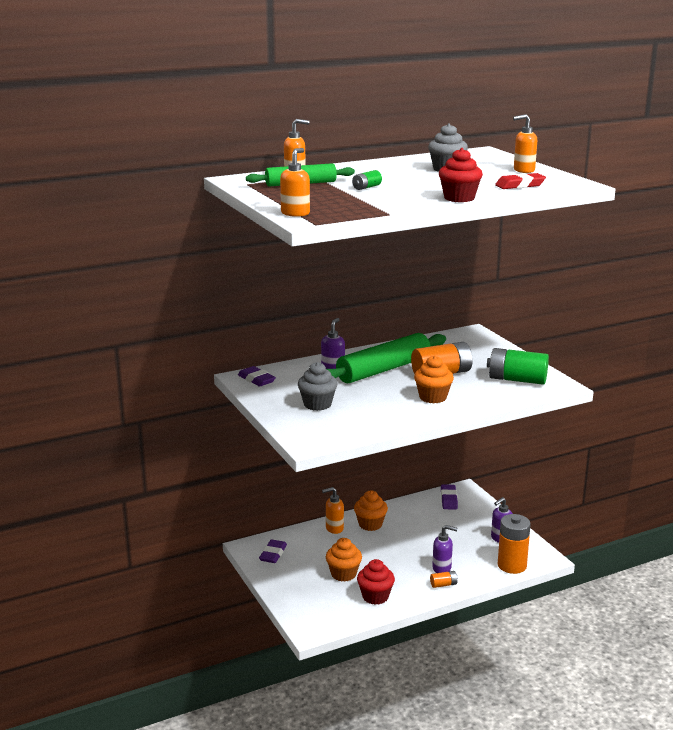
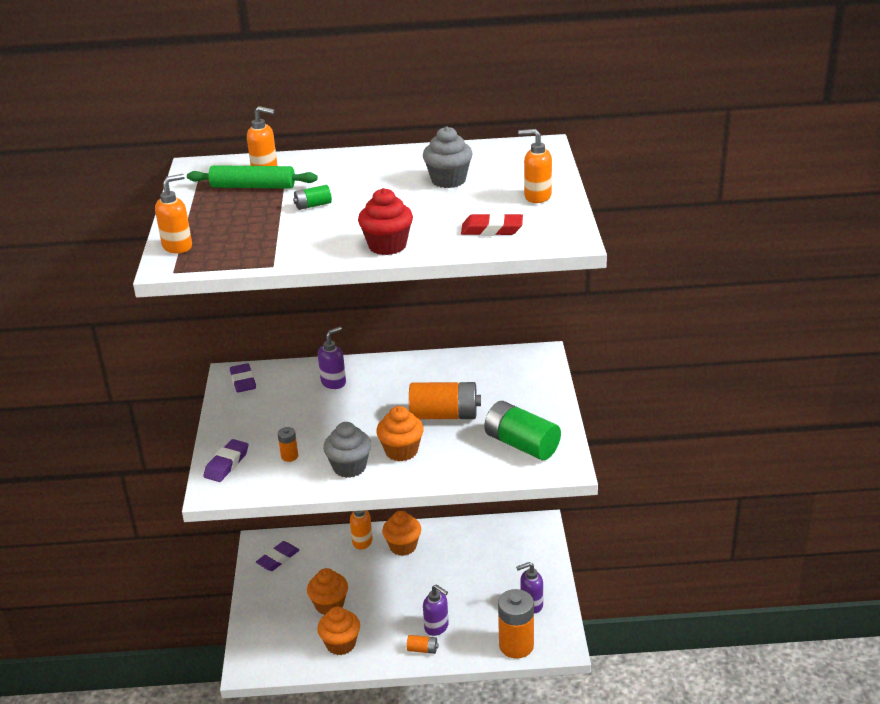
camera: 25 degrees right, 10 degrees up
(317, 404) = (272, 433): grey cupcake -> grey cupcake (349, 467)
(348, 414) = (289, 456): none -> orange battery
(375, 596) = (341, 644): red cupcake -> orange cupcake
(384, 370) = (386, 395): green rolling pin -> none
(448, 499) = (512, 534): purple eraser -> purple eraser (226, 464)

